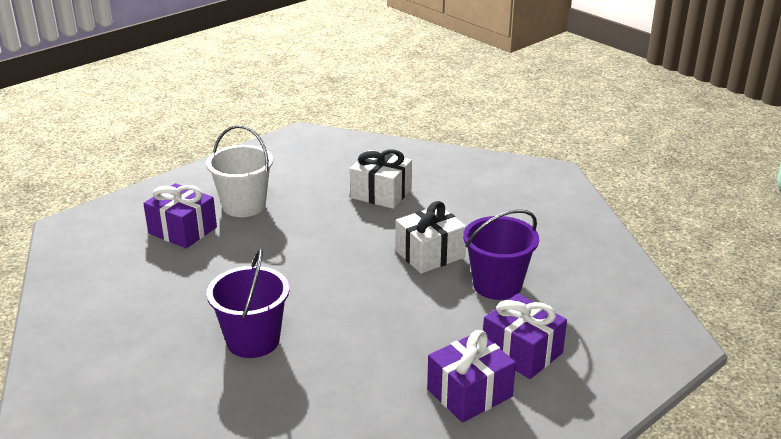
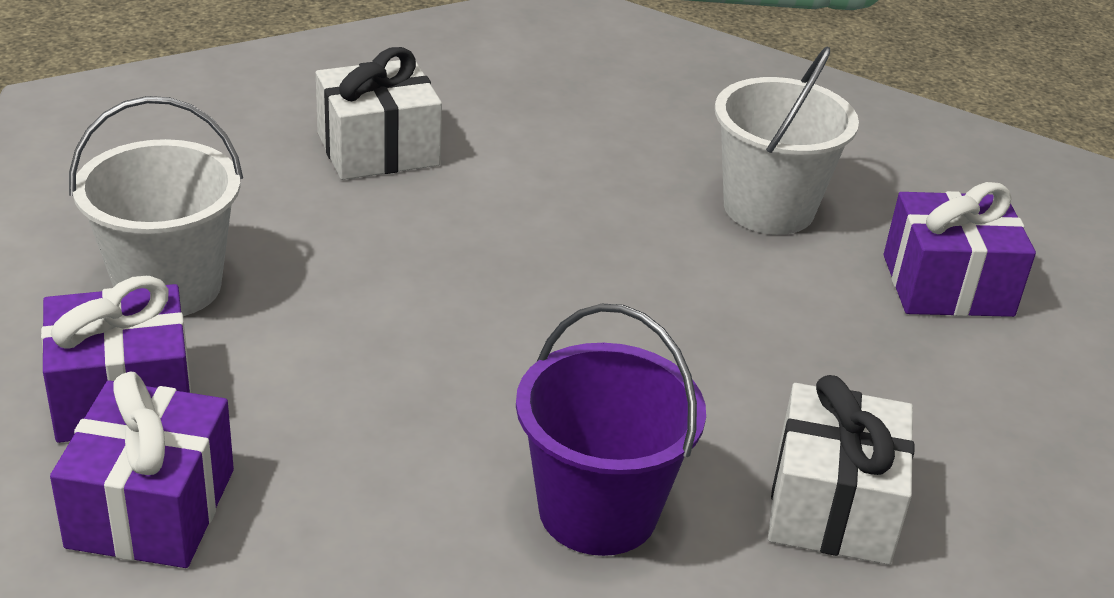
camera: 50 degrees left, 5 degrees up
(430, 254) = (611, 211): white gift -> white gift (832, 506)
(469, 393) = (990, 383): purple gift -> purple gift (151, 508)
(497, 285) = (768, 208): purple bucket -> white bucket

